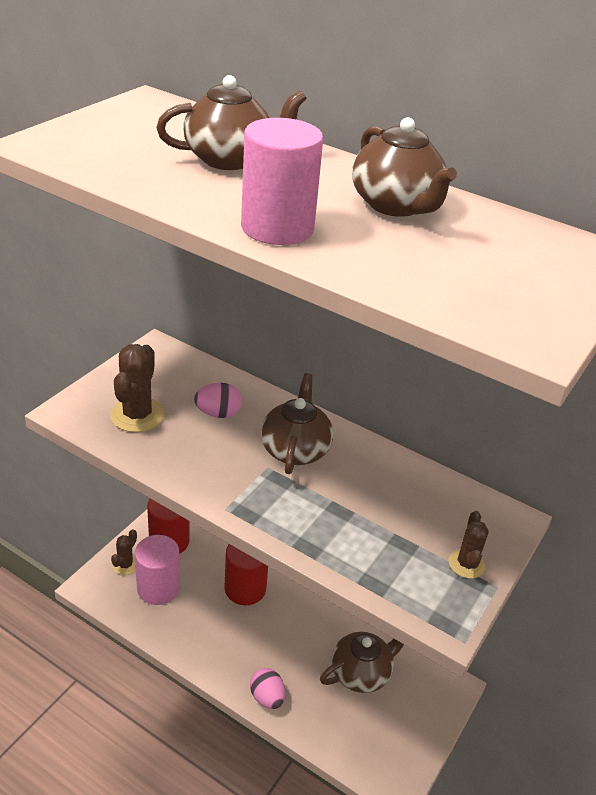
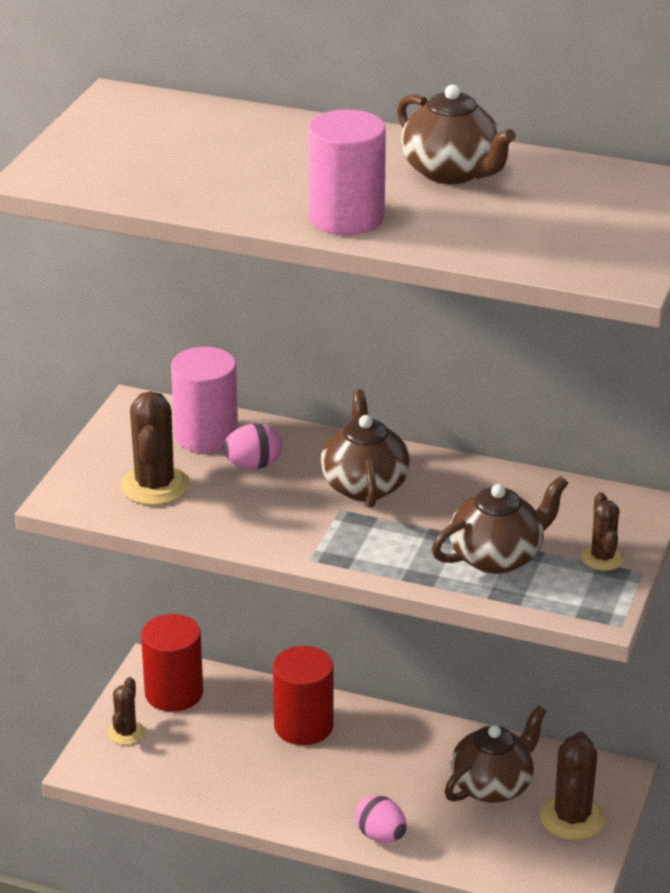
camera: 10 degrees left, 5 degrees down
(158, 588) = (184, 749): pink cylinder -> pink cylinder (206, 435)
(230, 159) = (256, 154): brown teapot -> brown teapot (497, 557)
(411, 718) = (572, 818): none -> brown cactus

